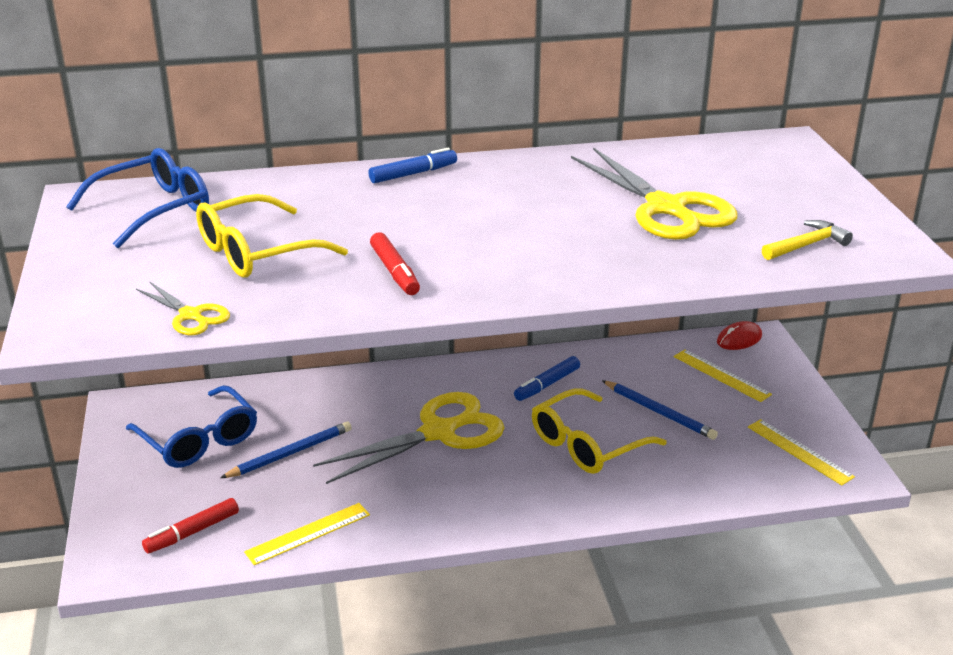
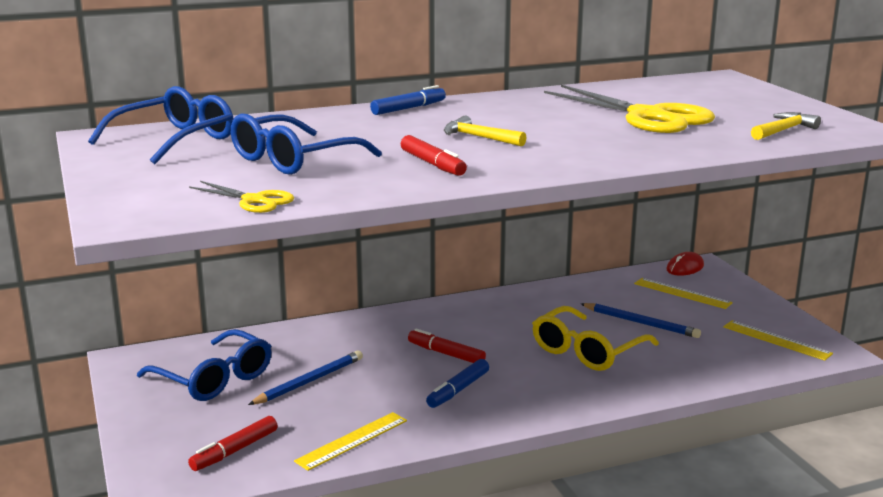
camera: 10 degrees left, 10 degrees down
(256, 252) = (293, 160): yellow glasses -> blue glasses
(438, 432) = (446, 354): yellow scissors -> red marker
(464, 230) = (479, 137): none -> yellow hammer
(547, 384) = (531, 311): blue marker -> blue marker (458, 390)

